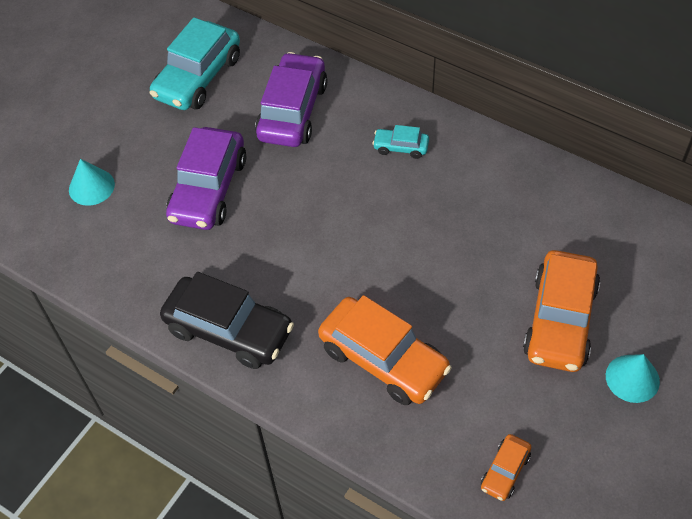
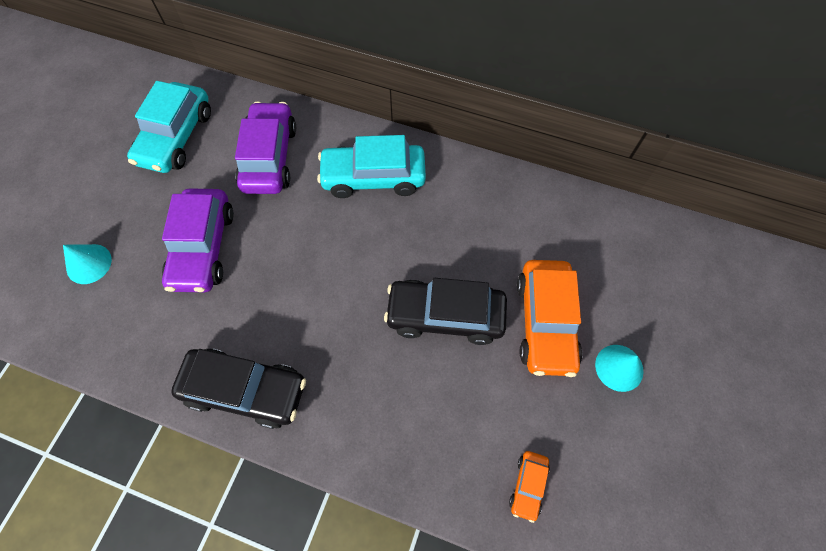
camera: 15 degrees left, 10 degrees up
(383, 359) = (396, 392): orange car -> none
(401, 147) = (373, 177): turquoise car -> turquoise car, size x2.10
(451, 295) = (445, 316): none -> black car

